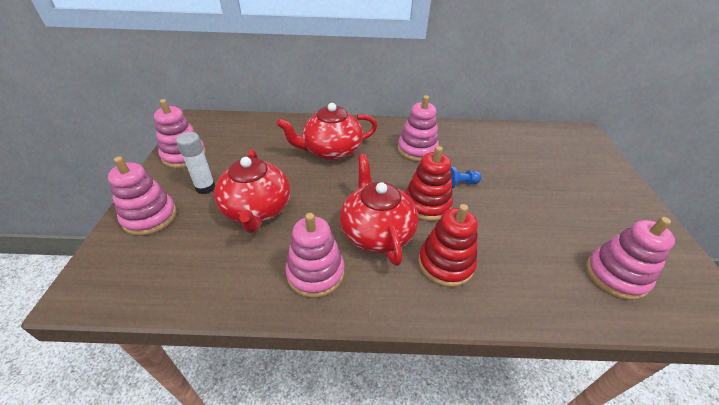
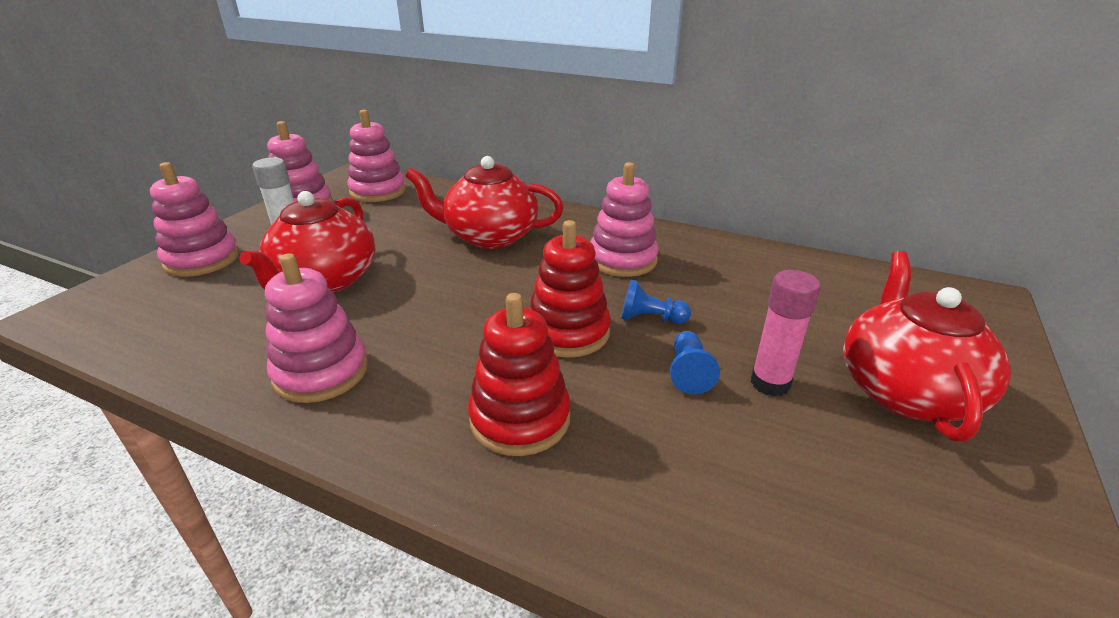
camera: 25 degrees right, 10 degrees down
(376, 232) = (454, 347): red teapot -> red teapot (905, 390)
(499, 210) = (688, 372): none -> blue pawn
(536, 205) = (770, 383): none -> pink glue stick
(615, 275) = (843, 544): pink stacking toy -> pink stacking toy (378, 191)

